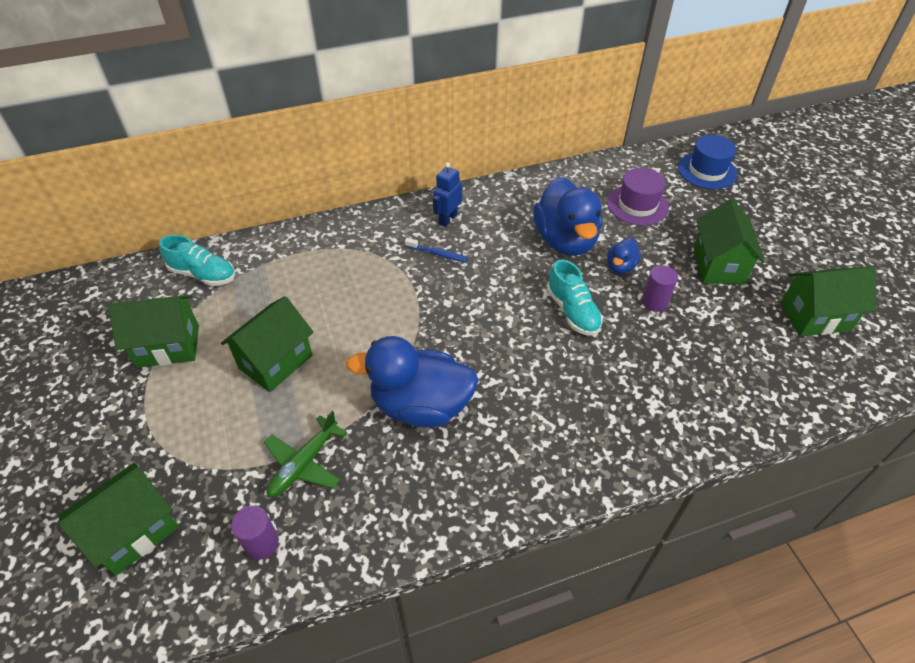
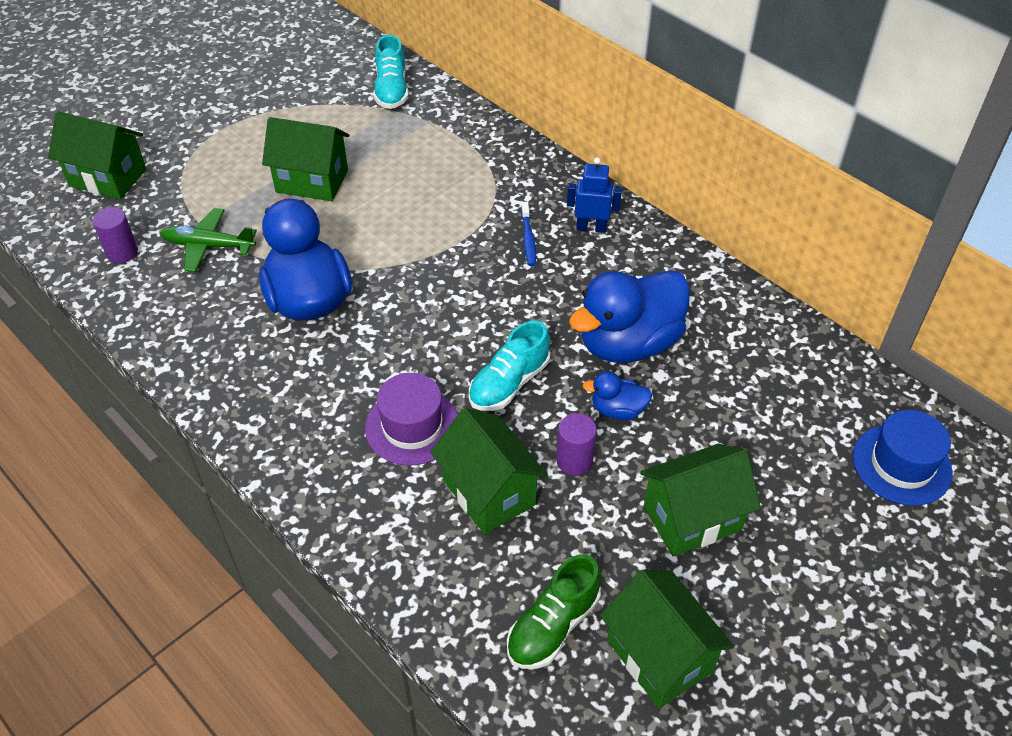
camera: 65 degrees right, 0 degrees up
(168, 346) = (295, 109): green house -> green house (489, 492)
(637, 205) = (754, 399): purple hat -> purple hat (412, 426)
(783, 358) = (553, 625): none -> green shoe

